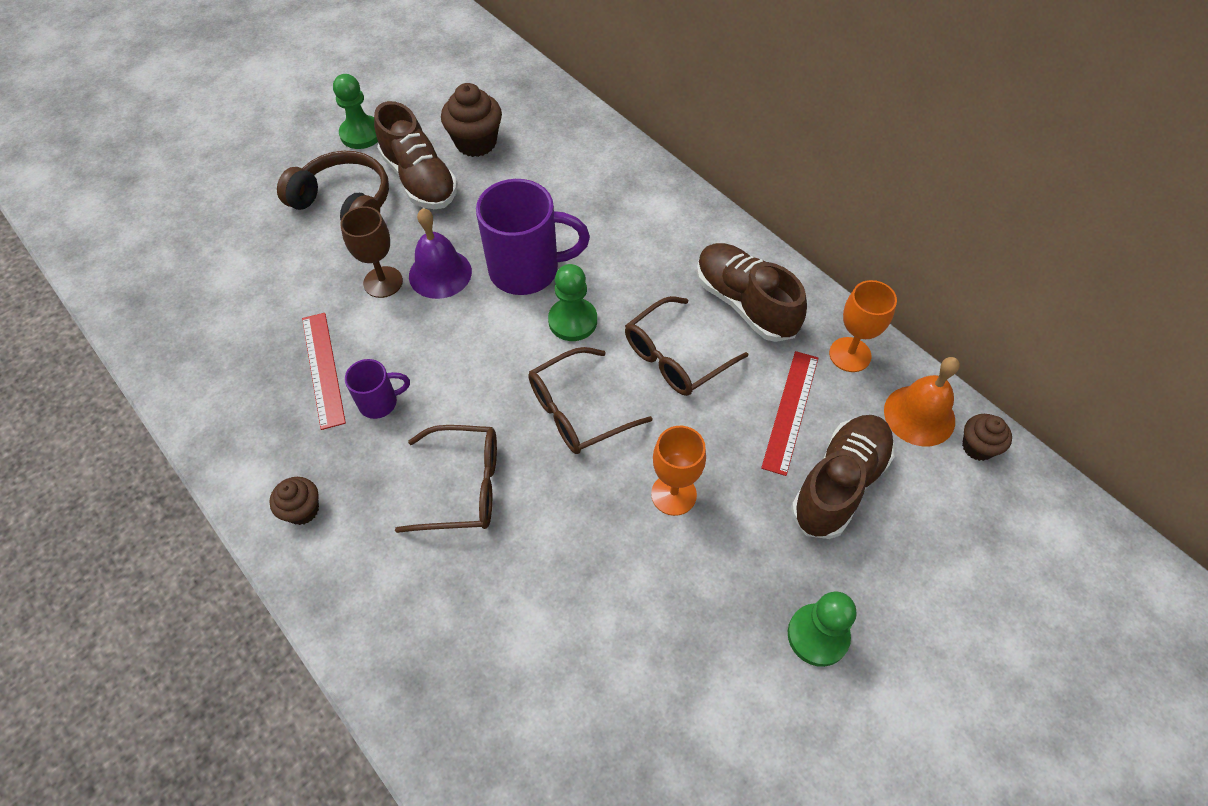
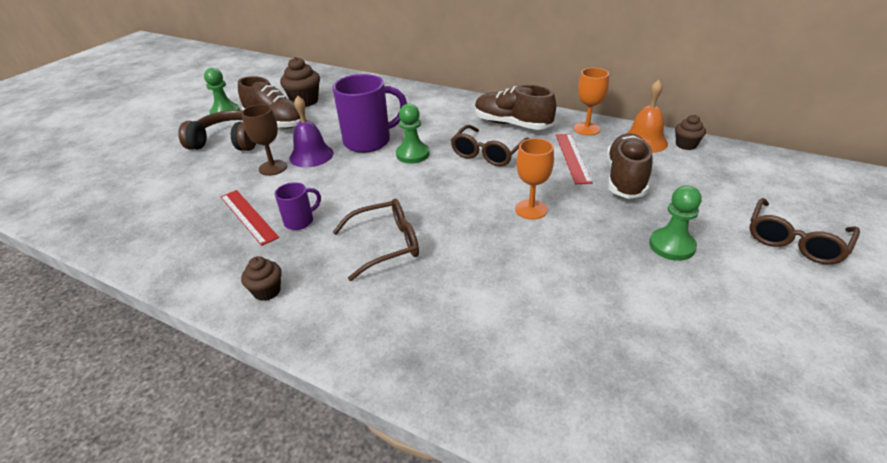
camera: 20 degrees left, 20 degrees down
(578, 411) = (442, 190): brown glasses -> brown glasses (795, 241)

